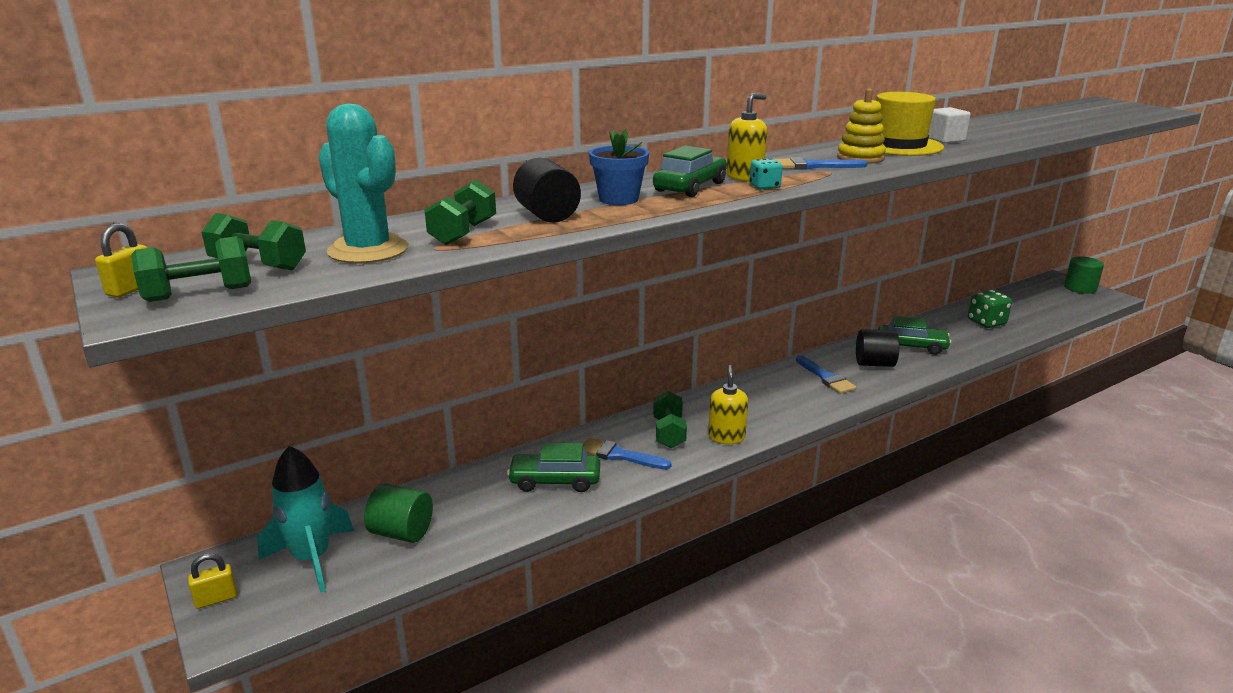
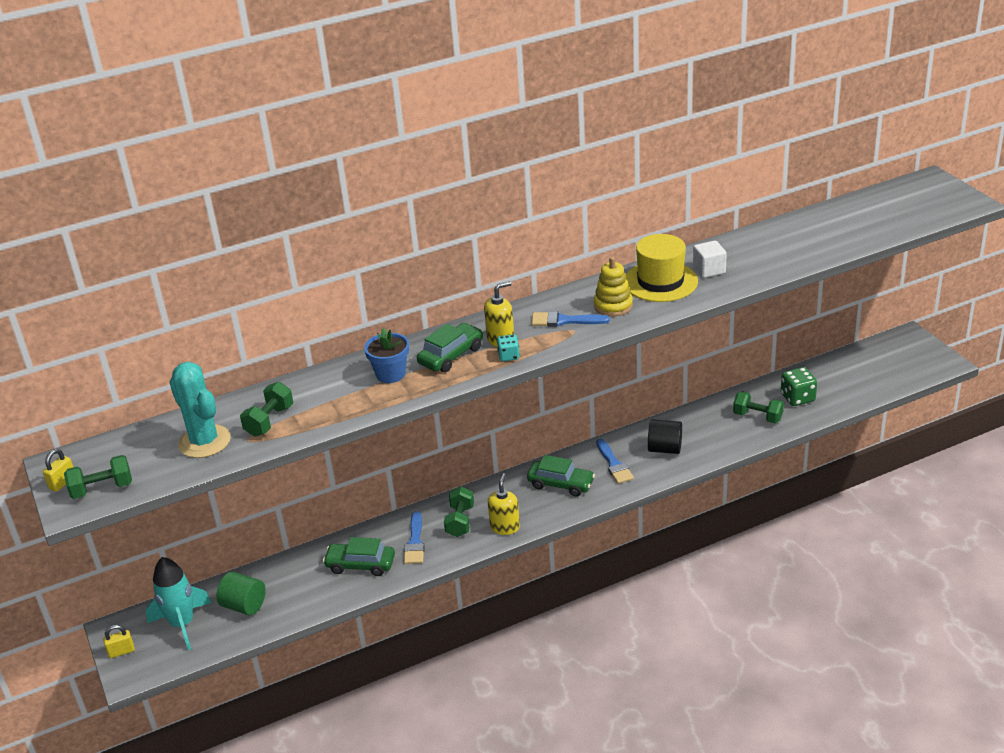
camera: 10 degrees right, 10 degrees up
(258, 265) = (135, 458): green dumbbell -> green dumbbell (757, 417)
(547, 215) = (332, 397): black cylinder -> none
(619, 455) = (415, 542): blue brush -> blue brush turned 120 degrees counterclockwise
(911, 346) = (709, 428): green car -> green car (561, 484)
(1080, 288) = (922, 350): green cylinder -> none

